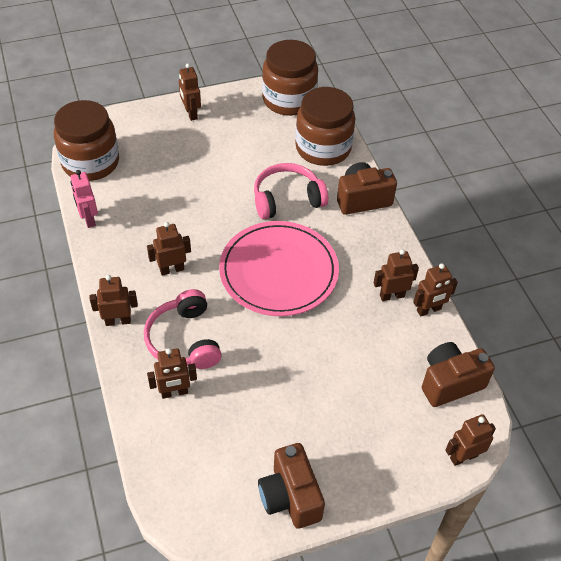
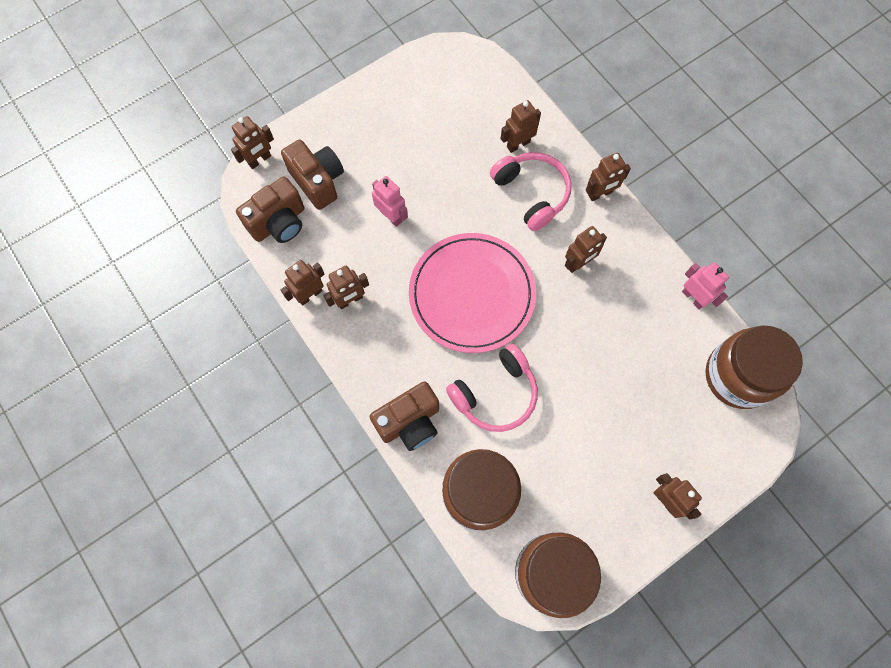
camera: 165 degrees right, 20 degrees up
(290, 497) = (393, 91): brown camera -> brown camera (318, 181)
(333, 357) = (391, 216): none -> pink robot

